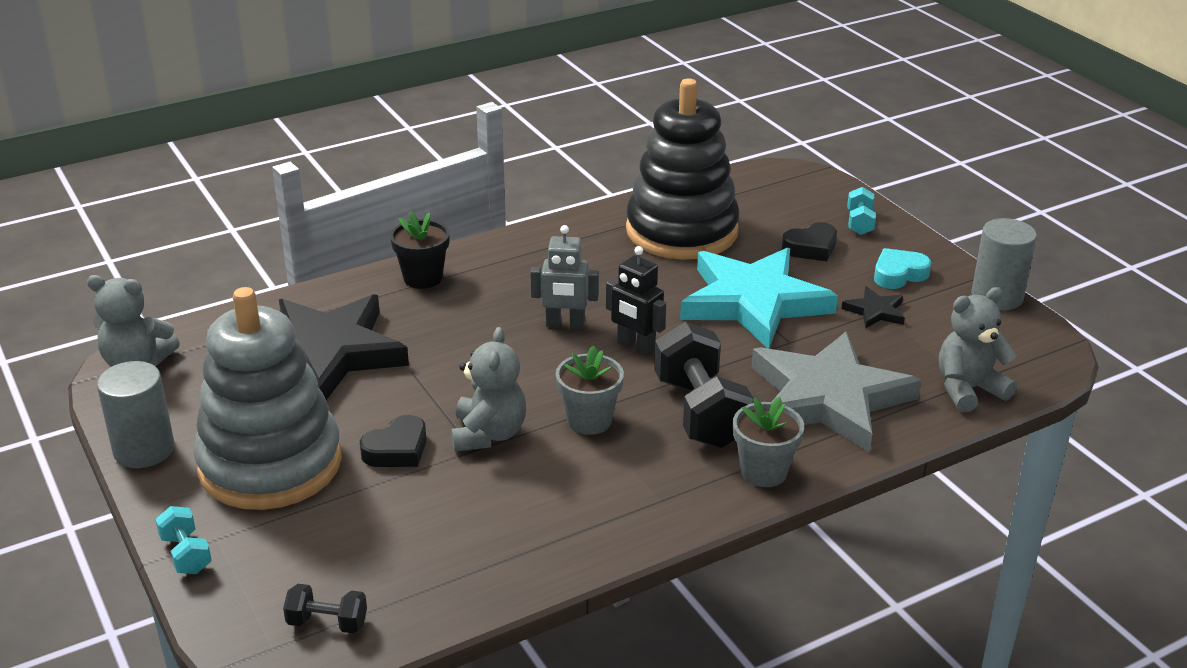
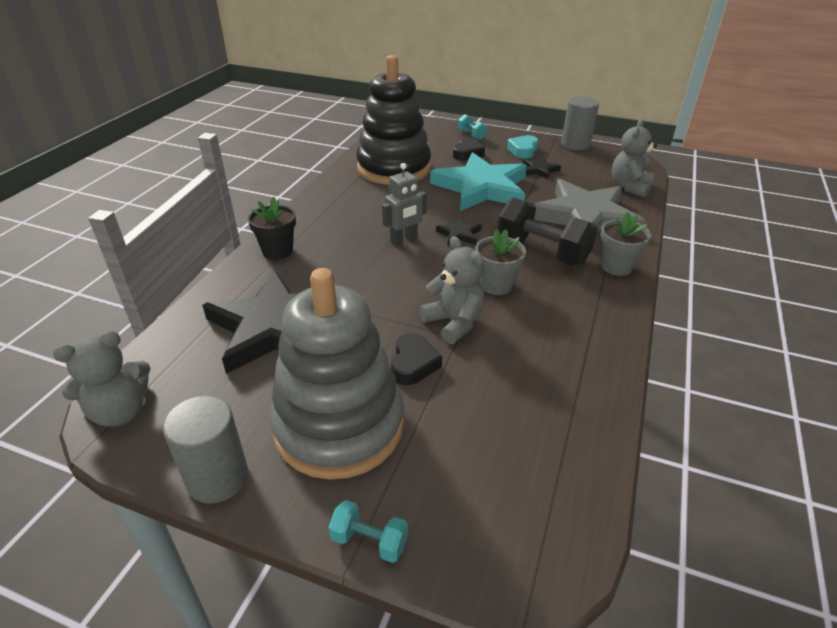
camera: 40 degrees left, 5 degrees up
(327, 623) = (544, 516): black dumbbell -> none
(635, 347) = (459, 234): black robot -> black star

